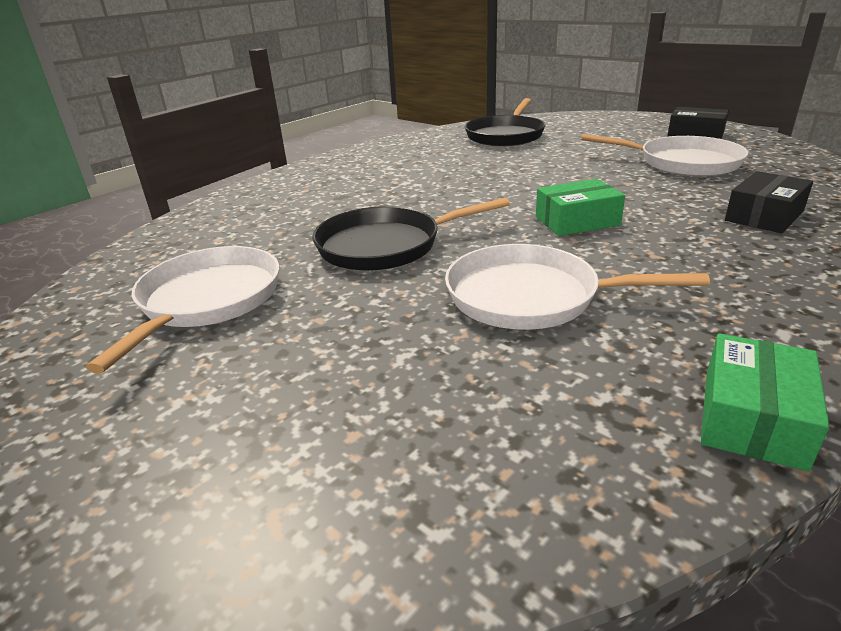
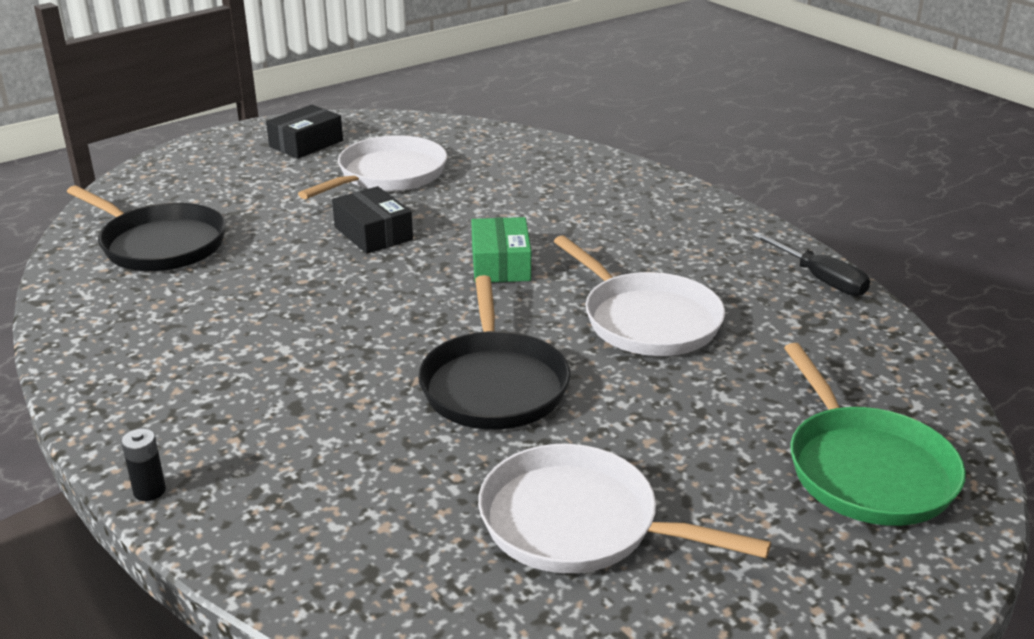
camera: 80 degrees left, 0 degrees up
(258, 183) = (149, 491): none -> black battery
(272, 472) = (866, 470): none -> green pan
(530, 297) = (647, 320): white pan -> white pan turned 60 degrees counterclockwise
(752, 418) = (820, 279): green box -> black screwdriver
(764, 216) = (546, 184): black box -> black box (373, 233)

